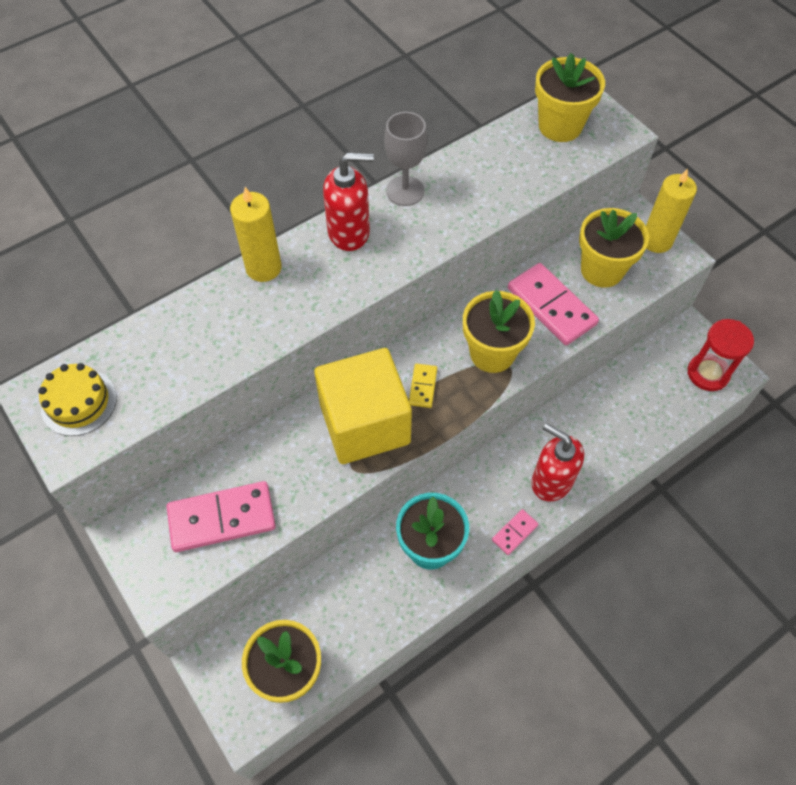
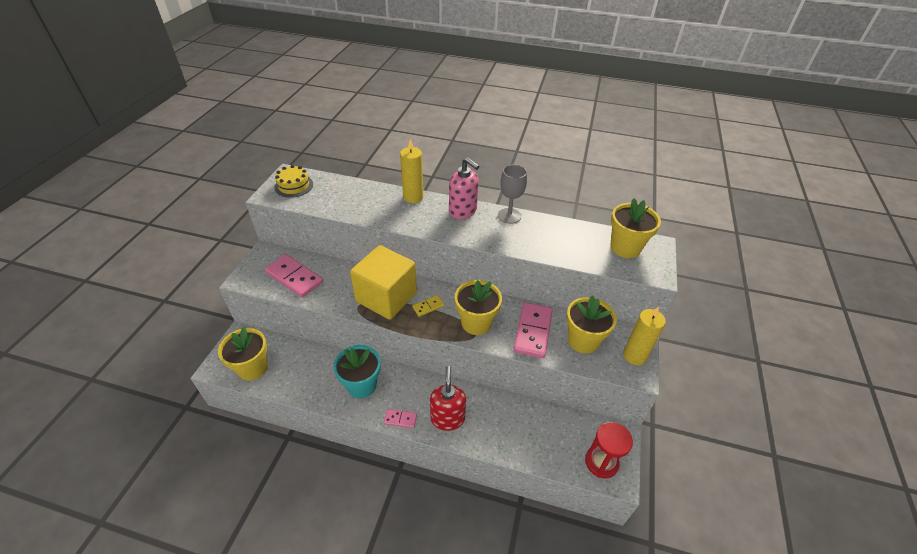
camera: 50 degrees right, 15 degrees down
(349, 232) = (463, 211): red soap dispenser -> pink soap dispenser

